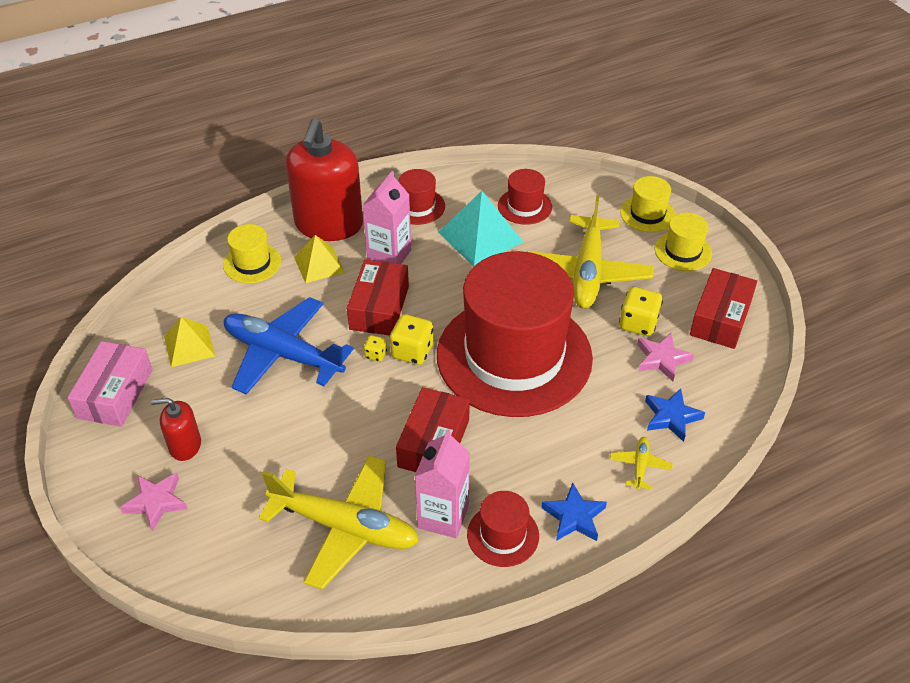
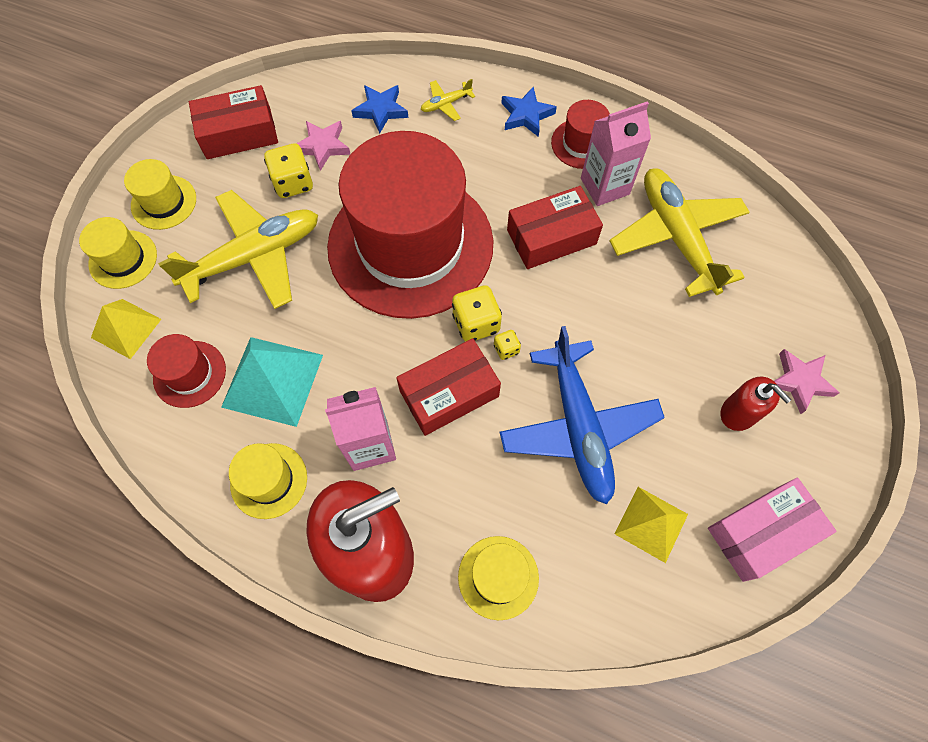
camera: 130 degrees left, 20 degrees up
(319, 264) = (440, 503): yellow pyramid -> yellow pyramid (126, 328)
(418, 206) = (269, 480): red hat -> yellow hat

